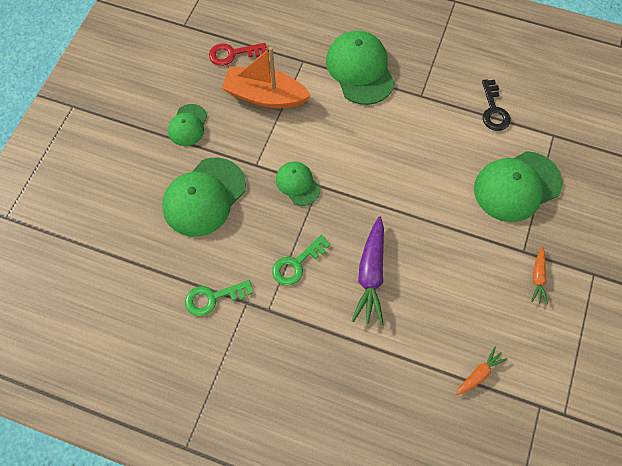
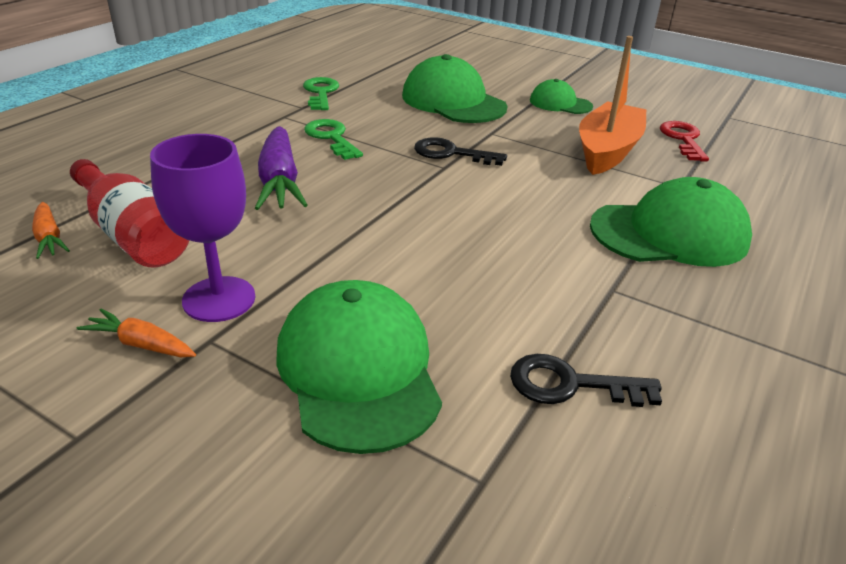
camera: 100 degrees right, 30 degrees down
(297, 184) = (451, 153): green cap -> black key
(371, 275) = (279, 181): purple carrot -> purple carrot turned 120 degrees counterclockwise
(458, 330) = (132, 234): none -> red bottle
(495, 259) = (219, 299): none -> purple goblet

